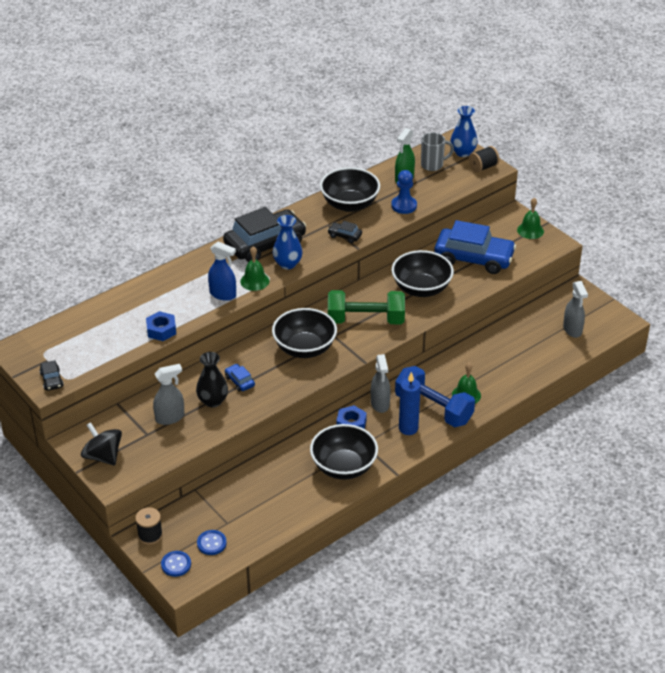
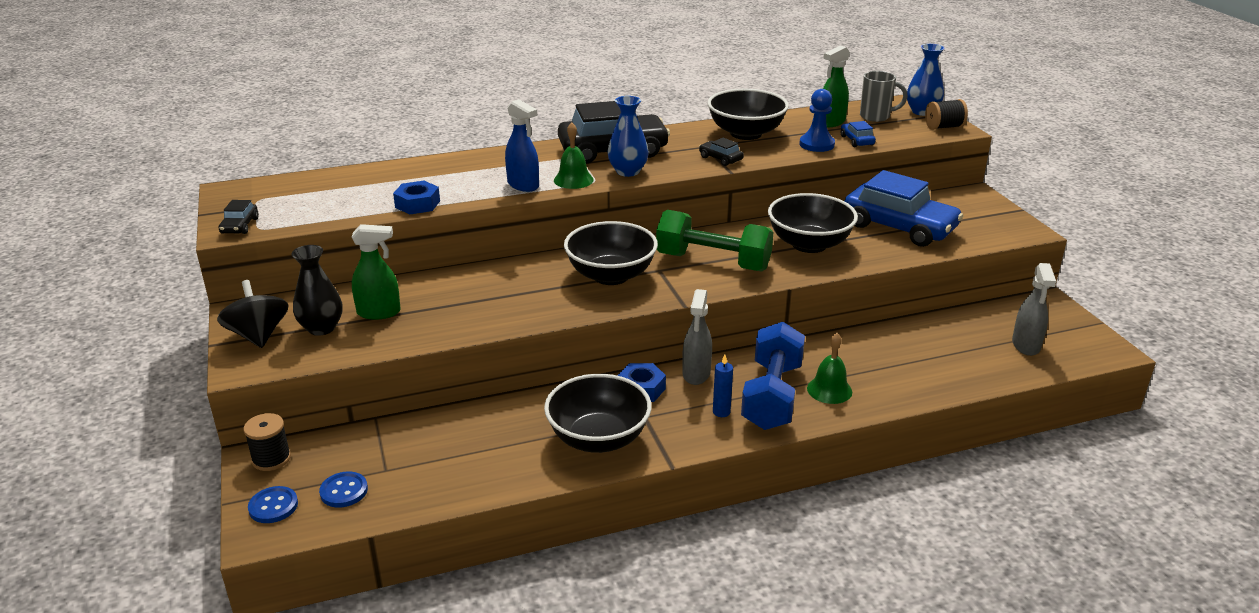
camera: 20 degrees right, 10 degrees down
(170, 418) = (379, 312): grey spray bottle -> green spray bottle
(213, 401) = (448, 306): black vase -> black vase (321, 328)
(239, 381) = (500, 293): blue car -> blue car (857, 140)
(408, 428) = (721, 412): blue candle -> blue candle, size x0.59
(433, 409) = (771, 396): blue dumbbell -> blue dumbbell turned 45 degrees clockwise
(530, 230) = (993, 213): green bell -> none

